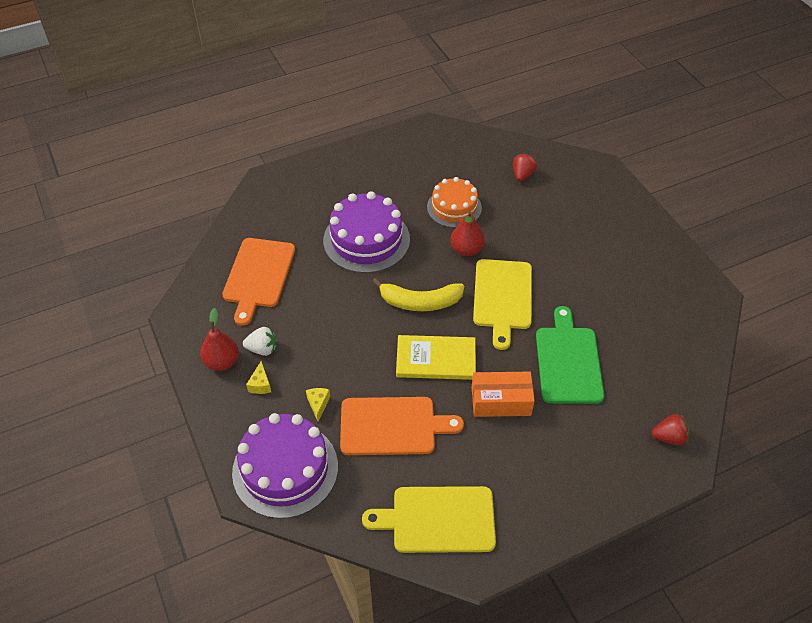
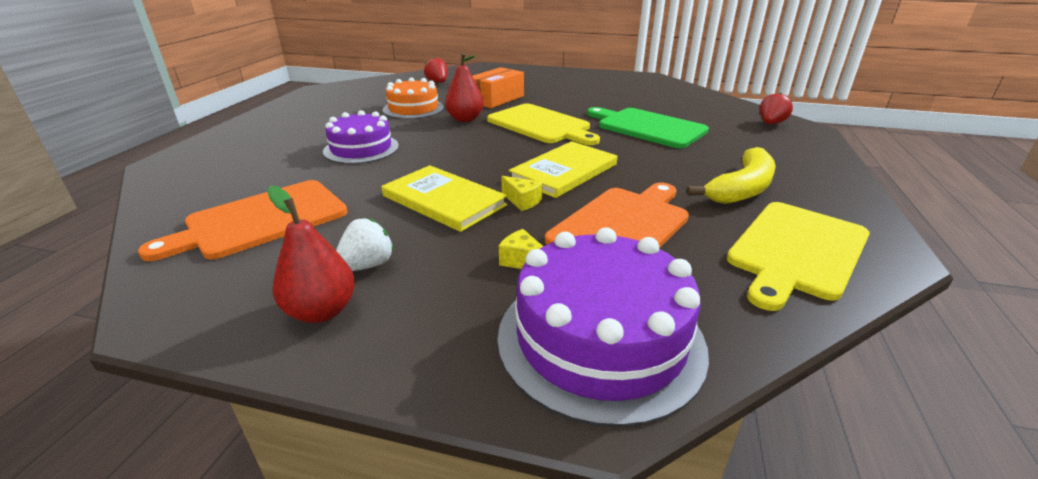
camera: 50 degrees left, 20 degrees down
(258, 276) = (261, 220): orange cutting board -> orange cutting board turned 90 degrees clockwise
(260, 384) = (419, 293): yellow cheese -> yellow cheese (522, 201)
(344, 329) = (443, 201): none -> yellow book
(366, 240) = (361, 149): purple cake -> purple cake, size x0.65
(420, 302) = (483, 154): yellow banana -> yellow banana (741, 188)
(501, 401) = (658, 163): orange box -> orange box (496, 99)

